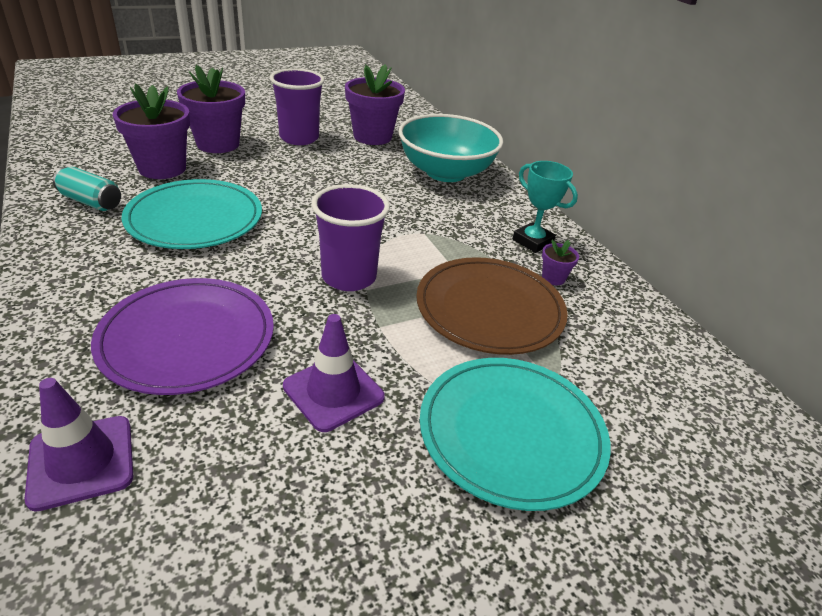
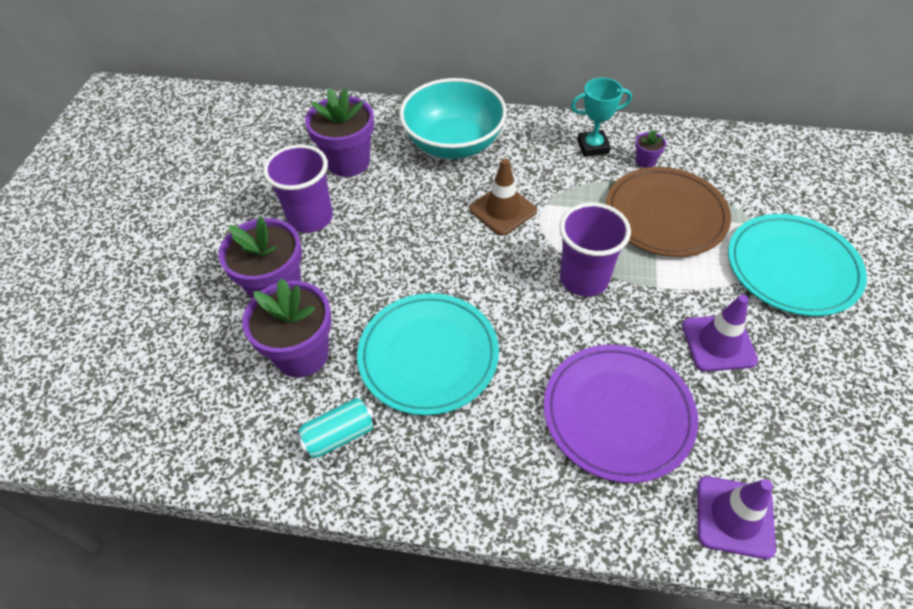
camera: 50 degrees left, 15 degrees up
(393, 213) = (502, 210): none -> brown traffic cone

